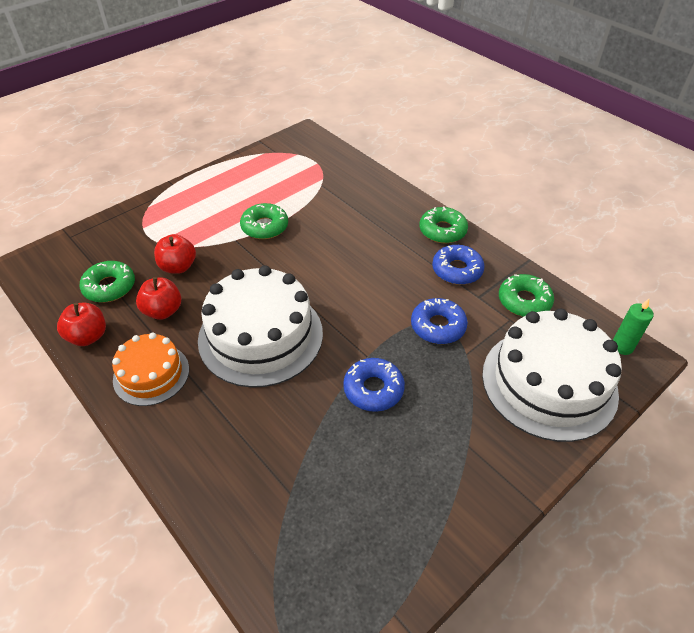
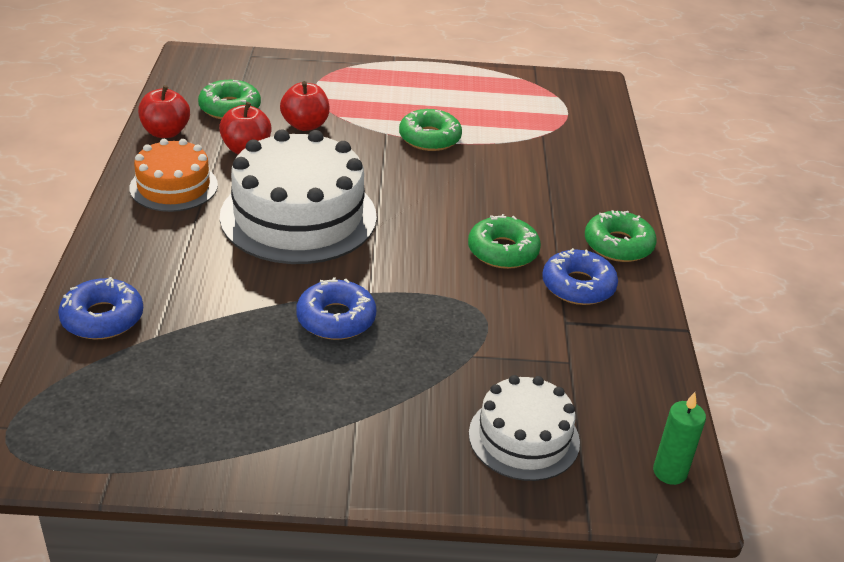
camera: 40 degrees right, 10 degrees down
(438, 326) = (478, 316): blue donut -> blue donut (102, 318)
(524, 301) = (614, 358): green donut -> green donut (503, 251)
(549, 383) = (524, 437): white cake -> white cake, size x0.57

